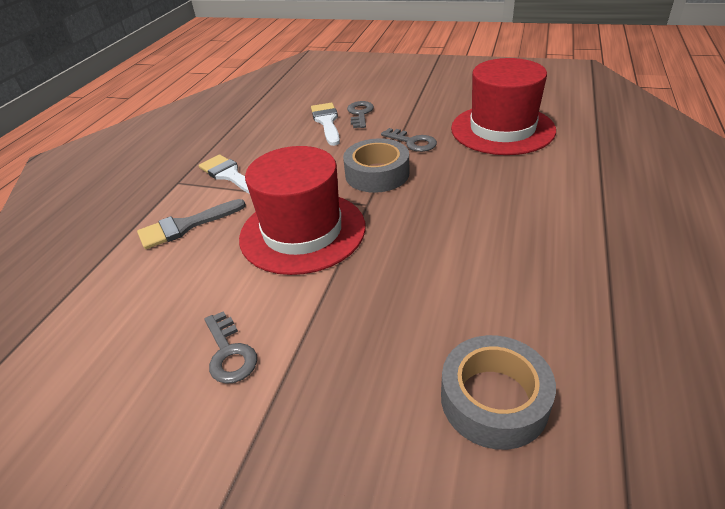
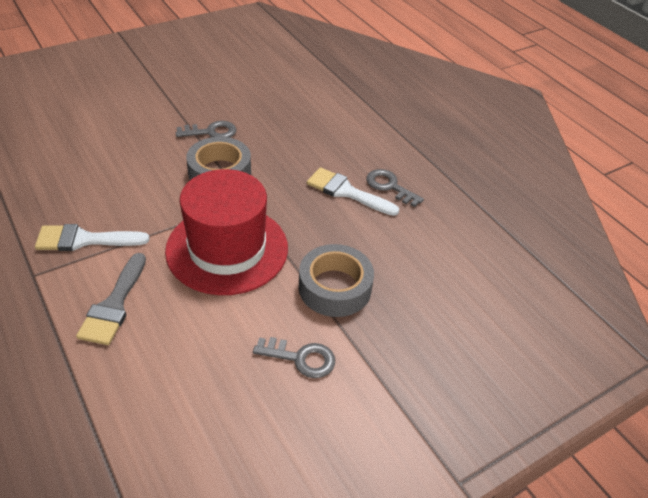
camera: 55 degrees left, 5 degrees up
(326, 122) = (103, 144): white brush -> white brush (346, 192)
(360, 114) = (125, 123): grey key -> grey key (389, 186)
(494, 399) = (467, 273): grey tape -> grey tape (335, 288)
(502, 129) = (266, 92): red hat -> none

